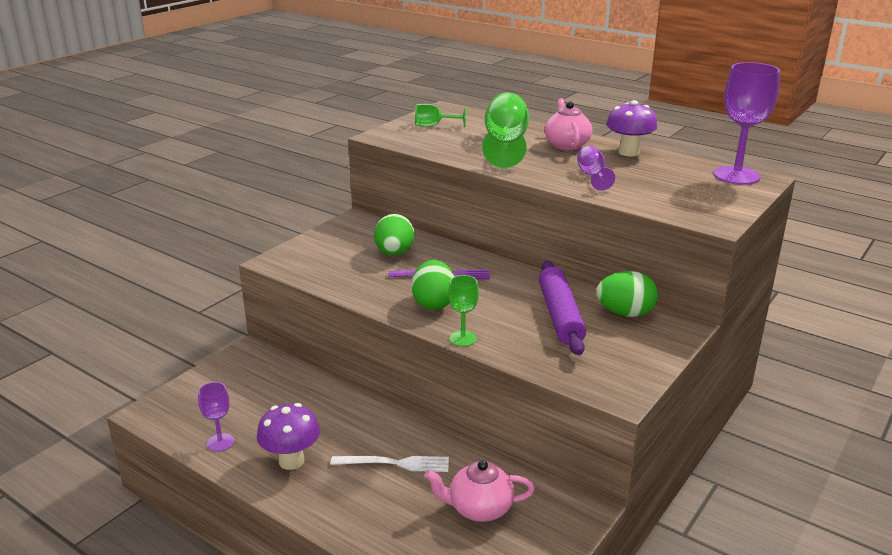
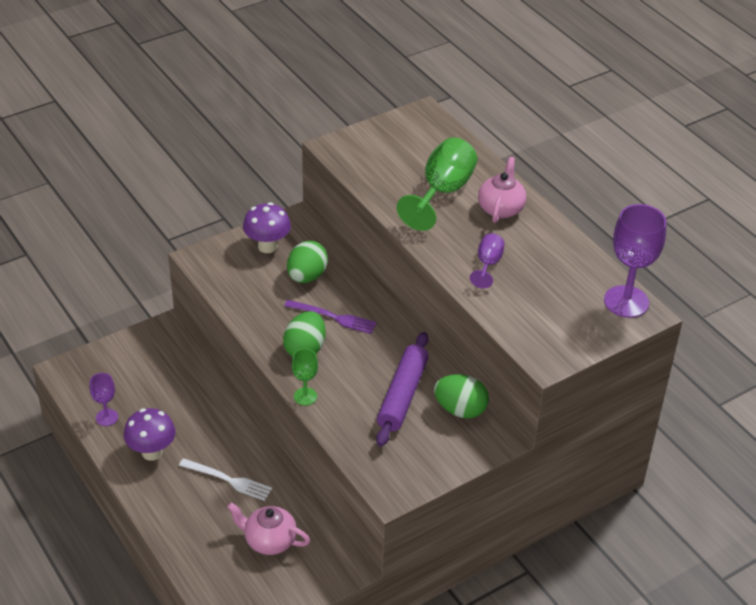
camera: 20 degrees right, 15 degrees up
(433, 126) = (394, 142): green goblet -> none
(628, 152) = (552, 237): purple mushroom -> purple mushroom (267, 246)

